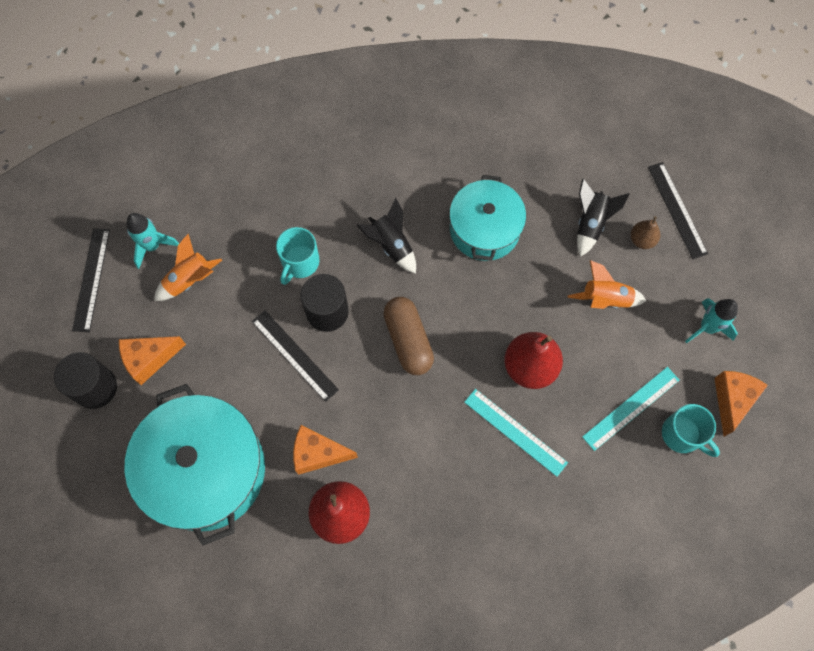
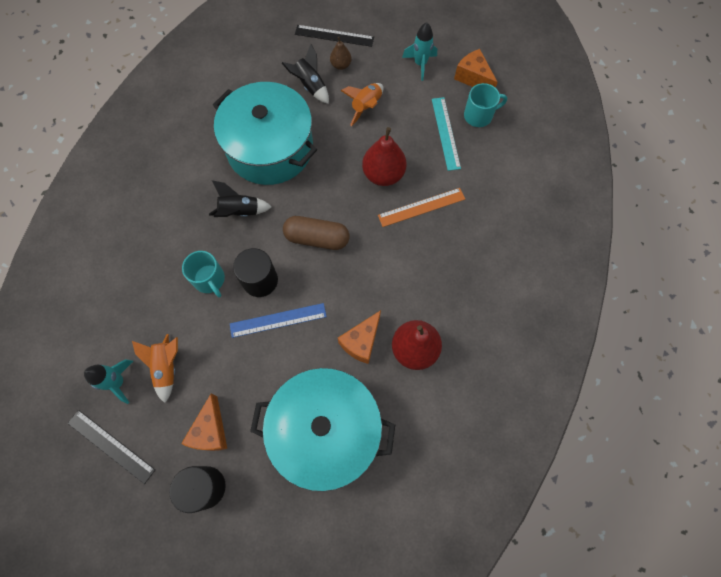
camera: 60 degrees left, 0 degrees up
(294, 355) = (278, 320): black ruler -> blue ruler
(484, 229) = (270, 148): turquoise pot -> turquoise pot, size x1.55
(515, 432) = (421, 207): turquoise ruler -> orange ruler

